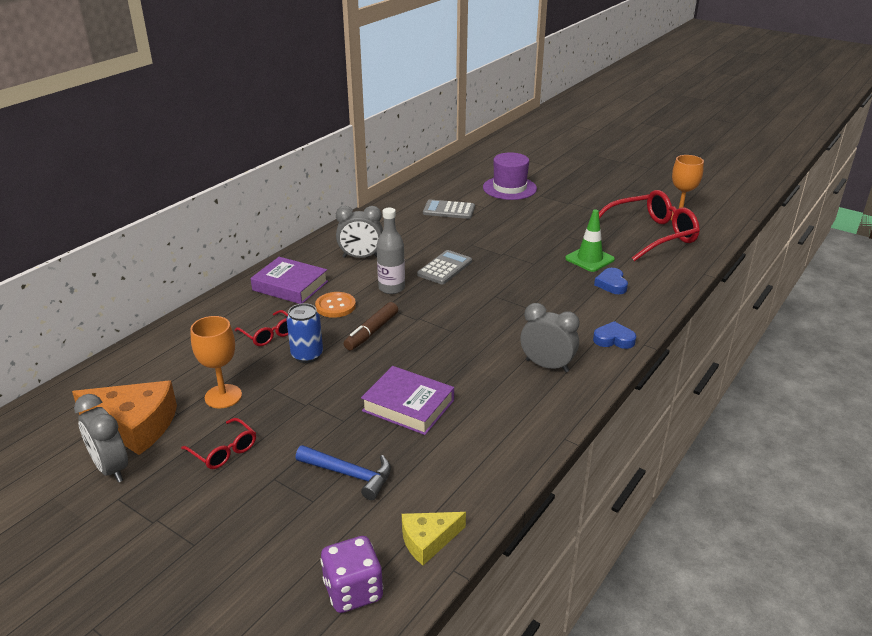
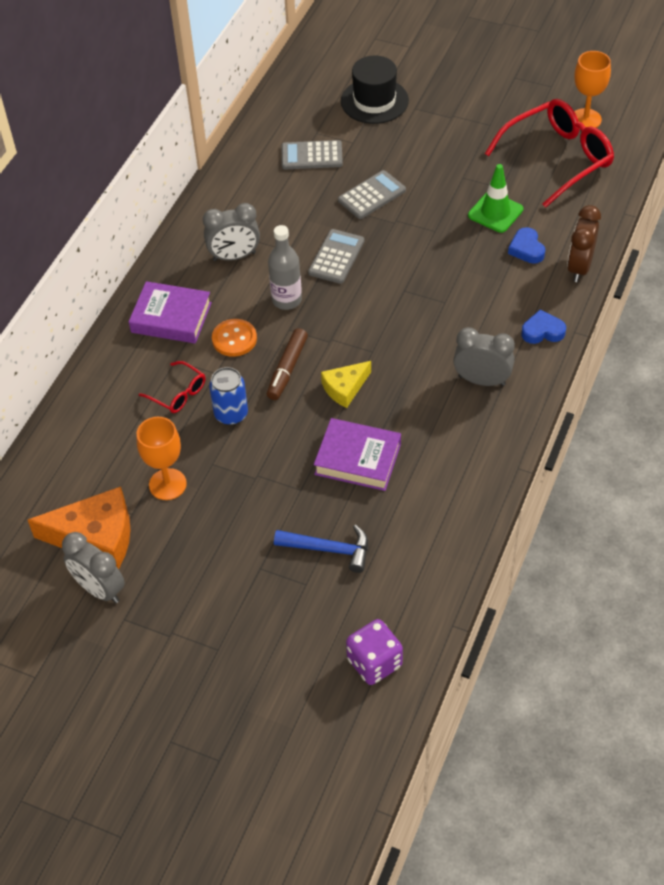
camera: 10 degrees left, 20 degrees up
(223, 450) = (198, 547): red glasses -> none
(428, 540) = (422, 602): yellow cheese -> yellow cheese (345, 388)
(488, 237) = (372, 195): none -> grey calculator
(509, 188) = (374, 101): purple hat -> black hat
(657, 302) = (579, 267): none -> brown clock

